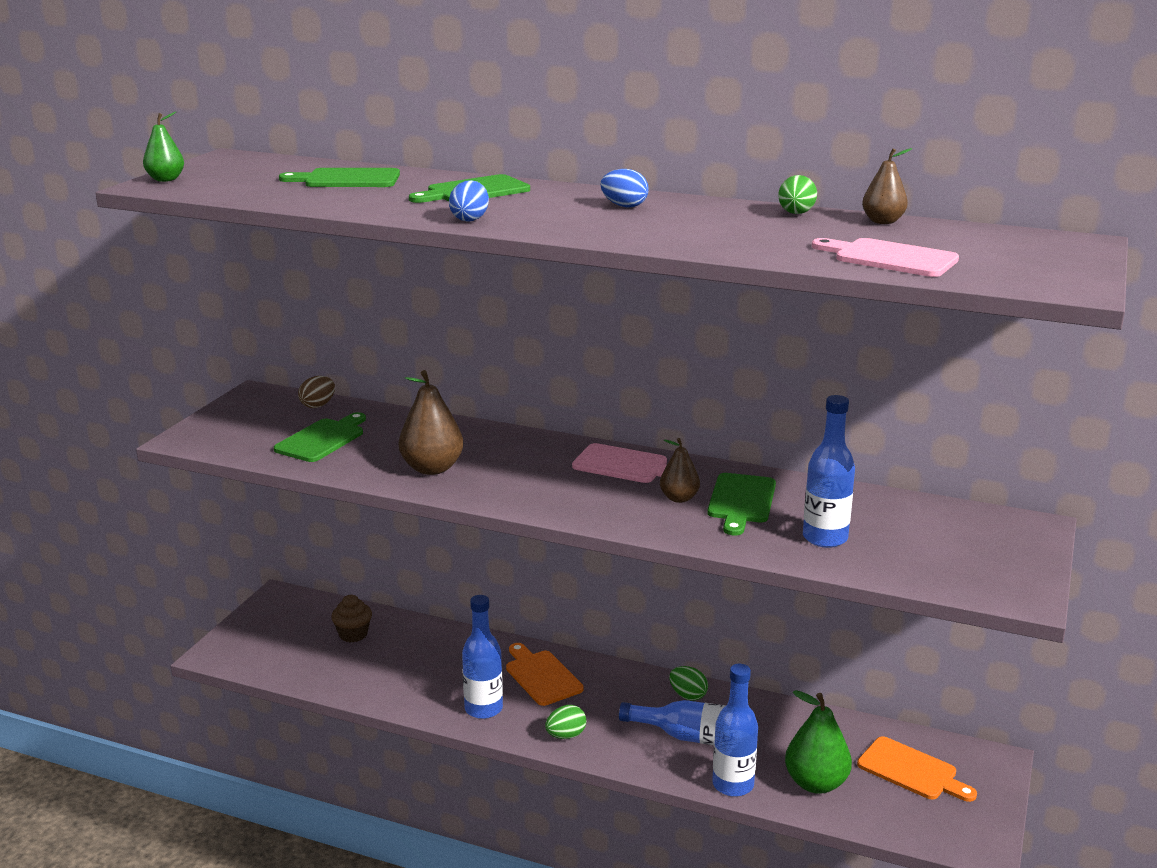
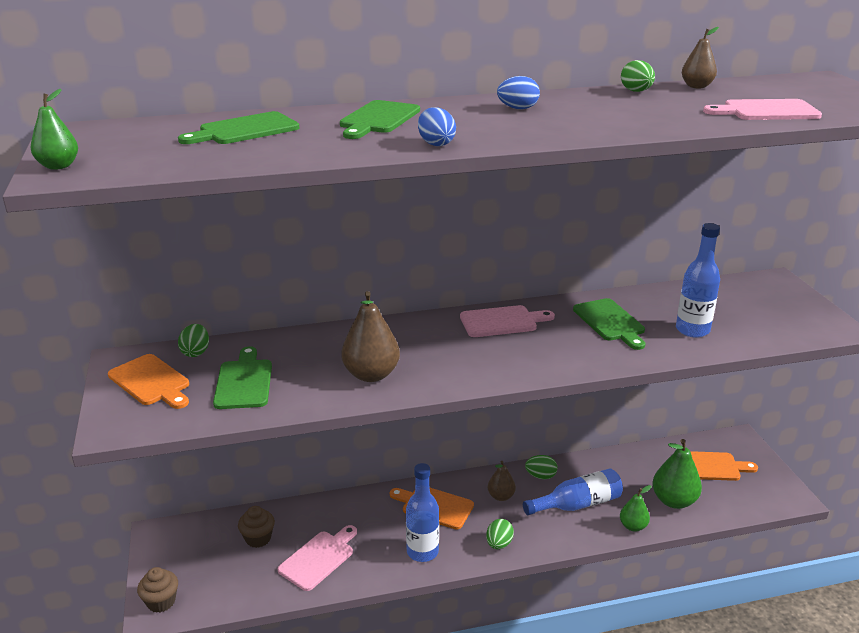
camera: 35 degrees left, 5 degrees up
(227, 649) = (161, 602): none -> brown cupcake
(255, 416) = (151, 382): none -> orange cutting board
(318, 405) = (196, 352): brown egg -> green egg
(385, 672) = (318, 558): none -> pink cutting board
(679, 498) = (571, 334): brown pear -> brown pear (501, 496)
(733, 785) = (633, 526): blue bottle -> green pear

